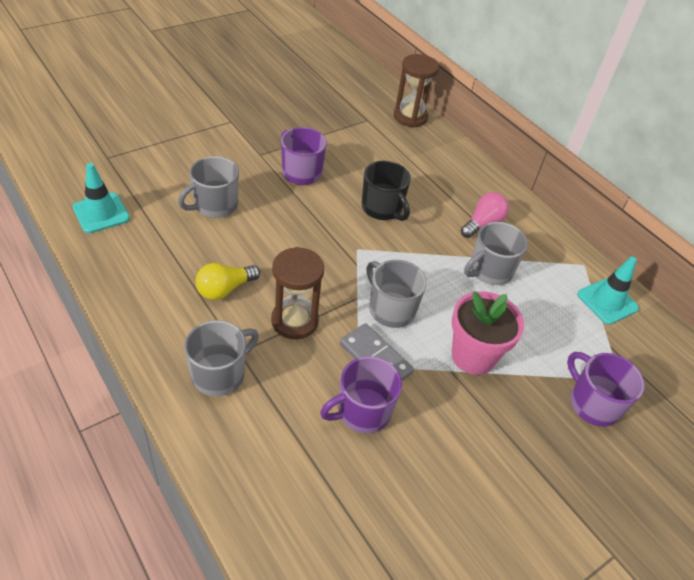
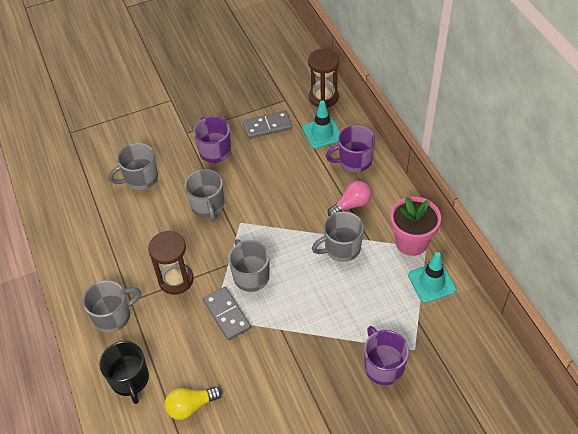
camera: 20 degrees right, 5 degrees up
(101, 213) = (57, 182): turquoise traffic cone -> turquoise traffic cone (322, 133)
(225, 289) = (132, 250): yellow light bulb -> yellow light bulb (191, 406)
(311, 232) = (208, 206): none -> grey mug
(356, 146) = (267, 126): none -> grey domino
(362, 412) = (205, 354): purple mug -> purple mug (354, 161)
(382, 208) = (271, 187): black mug -> black mug (130, 380)
(473, 356) = (302, 319): pink flower pot -> pink flower pot (411, 242)

